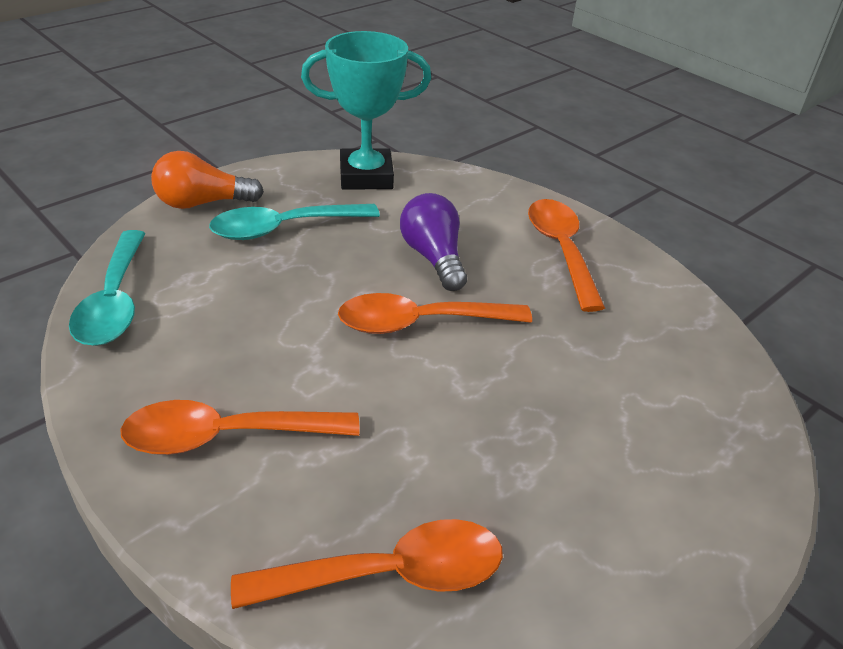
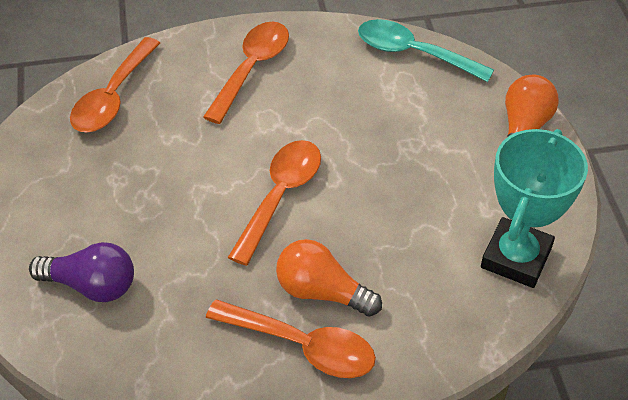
camera: 125 degrees right, 10 degrees up
(283, 228) = (454, 165): turquoise spoon -> none
(434, 257) = (352, 244): purple light bulb -> purple light bulb (91, 285)
(501, 258) = (322, 292): none -> orange light bulb

